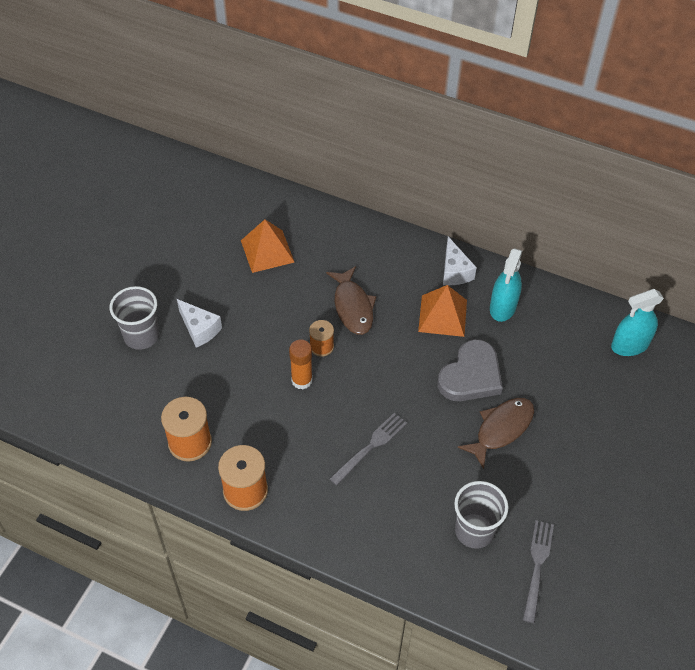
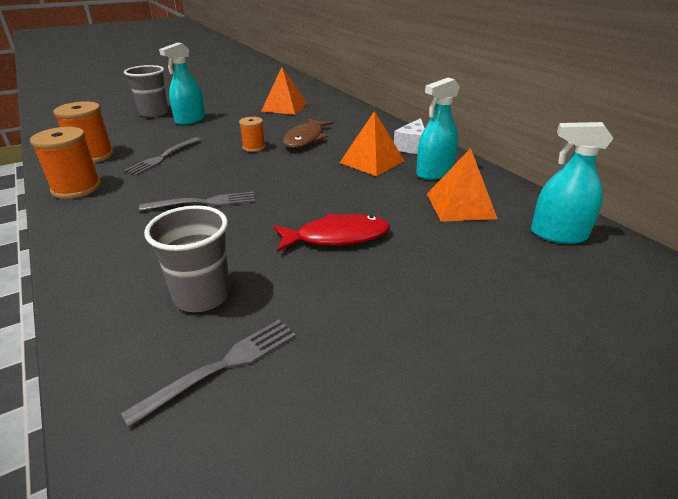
camera: 35 degrees right, 20 degrees down
(199, 329) = (190, 120): white cheese -> turquoise spray bottle
(259, 407) = (163, 157): none -> grey fork
(302, 380) = (213, 156): orange glue stick -> none
(471, 375) = (353, 197): grey heart -> none
(501, 429) = (337, 237): brown fish -> red fish
(551, 344) = (460, 205): none -> orange pyramid

